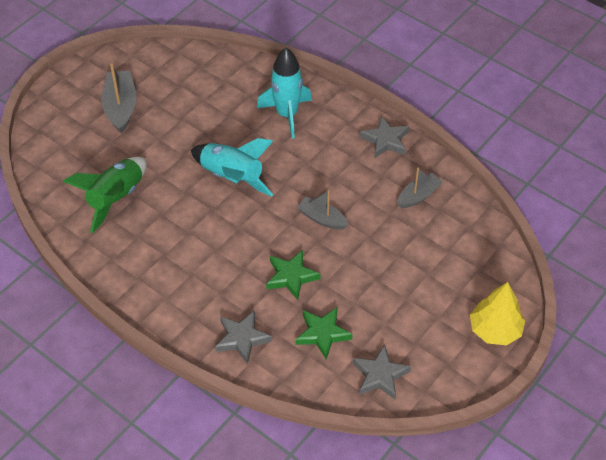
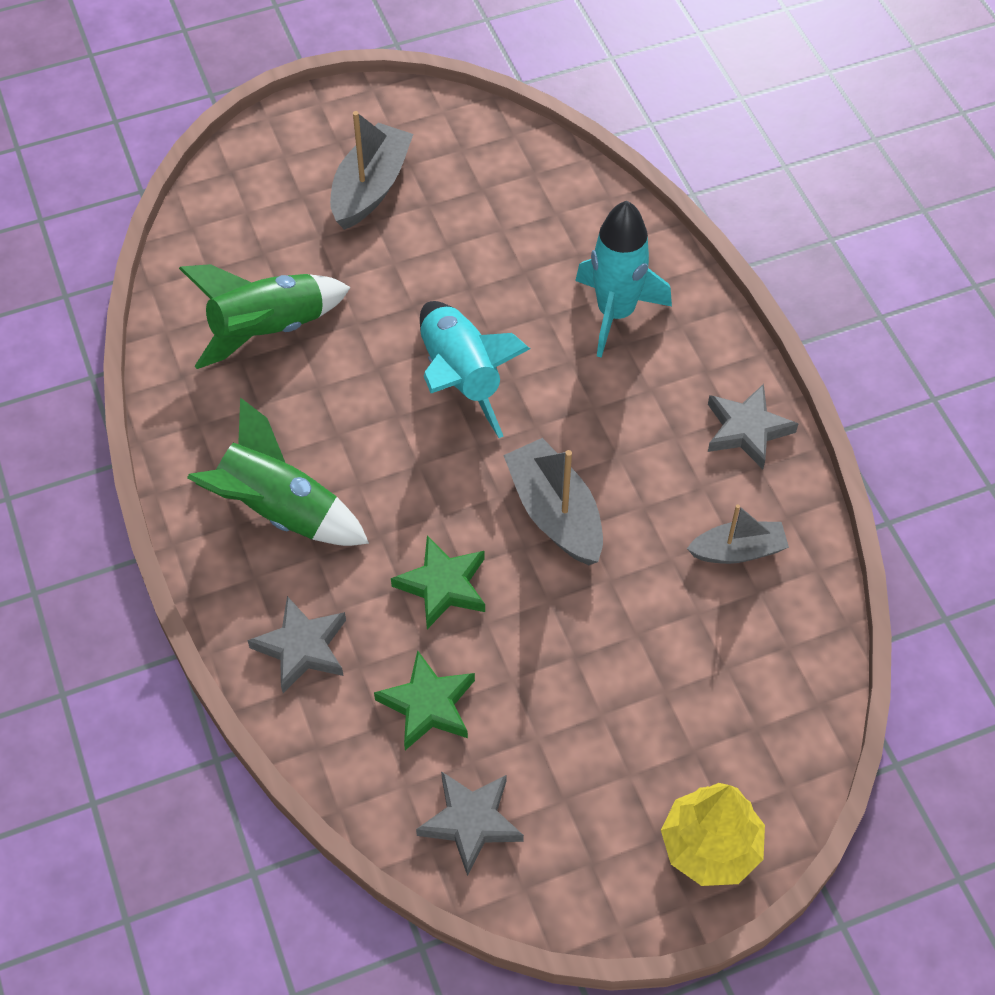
camera: 30 degrees right, 5 degrees up
(184, 280) = (279, 510): none -> green rocket
(322, 218) = (555, 513): grey boat -> grey boat, size x1.53

